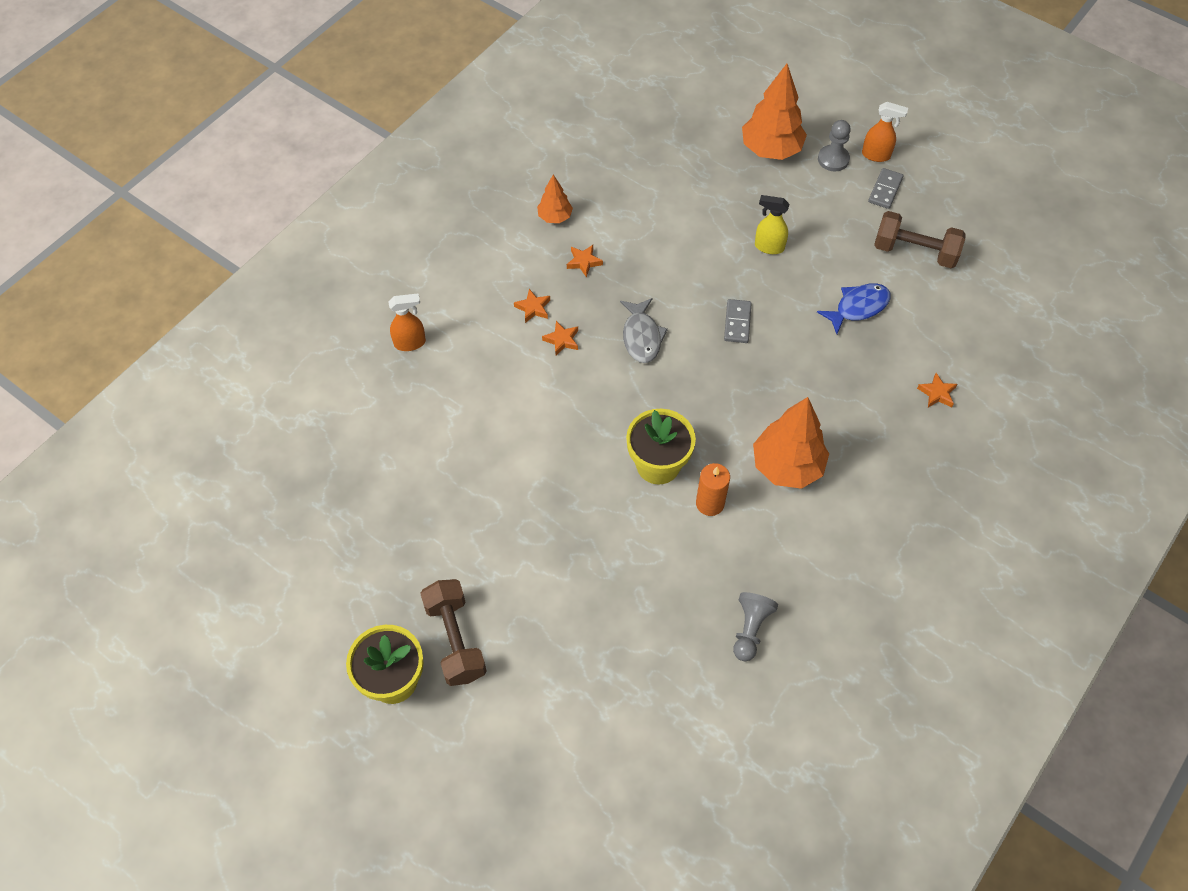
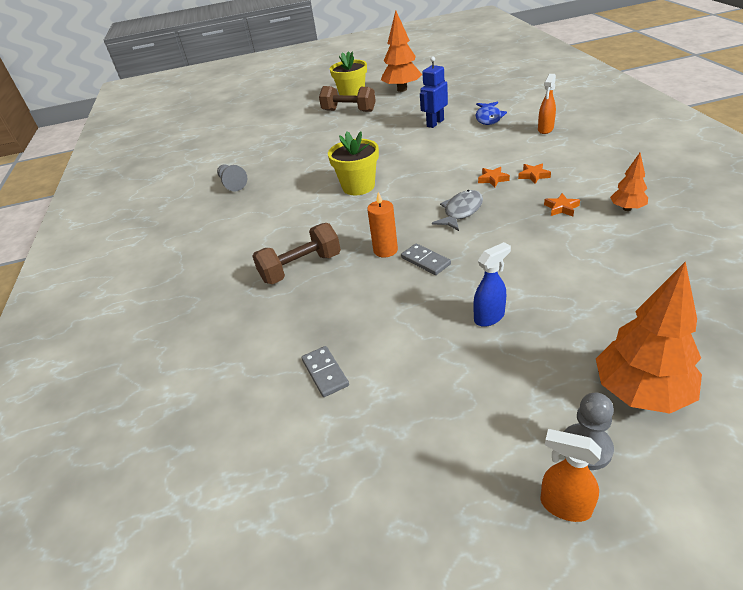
camera: 135 degrees right, 20 degrees down
(446, 480) = (435, 123): none -> blue robot
(641, 336) = (461, 211): grey fish -> grey fish turned 90 degrees clockwise
(710, 503) = (311, 196): orange candle -> orange candle (385, 250)
(768, 247) = (489, 317): yellow spray bottle -> blue spray bottle
(787, 466) = (291, 234): orange tree -> orange tree (402, 89)
(858, 307) = (363, 341): blue fish -> blue fish (488, 118)
(876, 155) = (564, 506): orange spray bottle -> orange spray bottle turned 60 degrees clockwise
(885, 190) = (493, 470): grey domino -> grey domino (325, 373)
(915, 251) = (380, 433): brown dumbbell -> brown dumbbell (301, 268)
(937, 393) = (235, 342): orange star -> none

